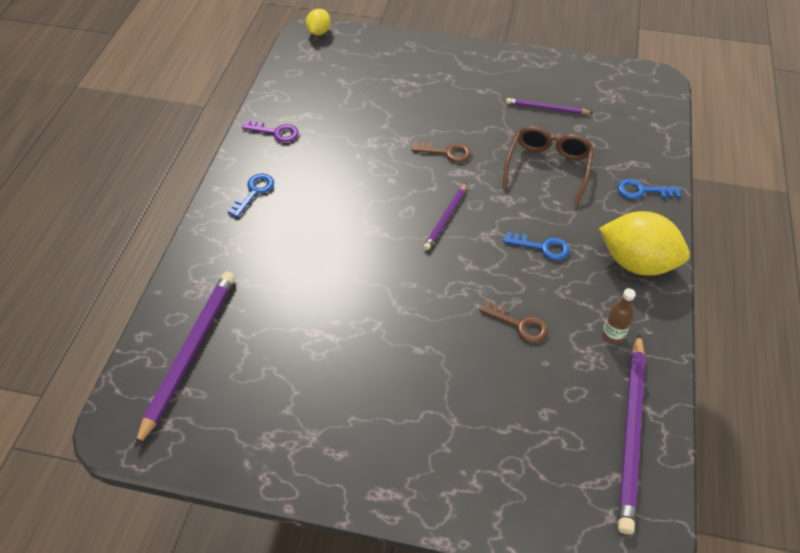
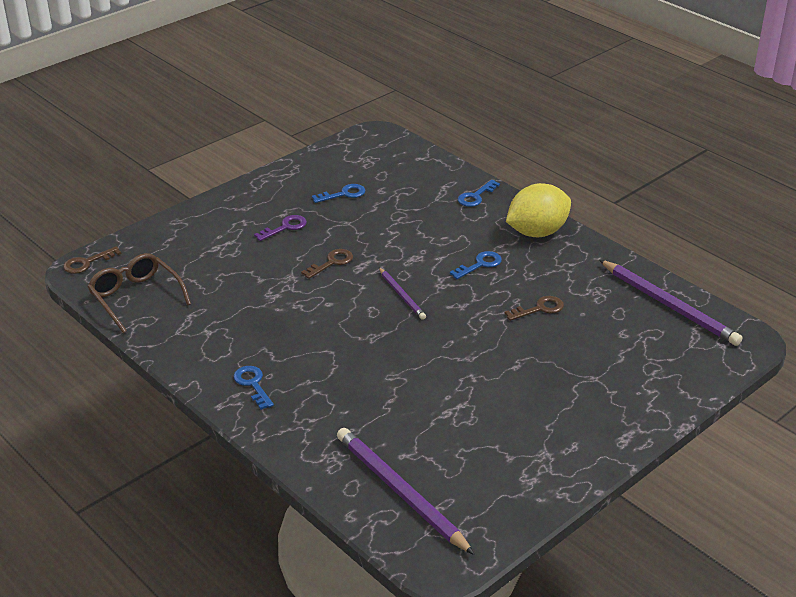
camera: 55 degrees left, 15 degrees down
(275, 132) = (191, 342): purple key -> purple key (285, 227)
(319, 32) = (87, 263): yellow lemon -> brown key
(547, 108) = (343, 194): purple pencil -> blue key
(548, 168) = (406, 224): brown glasses -> brown glasses (136, 298)
(613, 335) = (587, 274): brown bottle -> none

